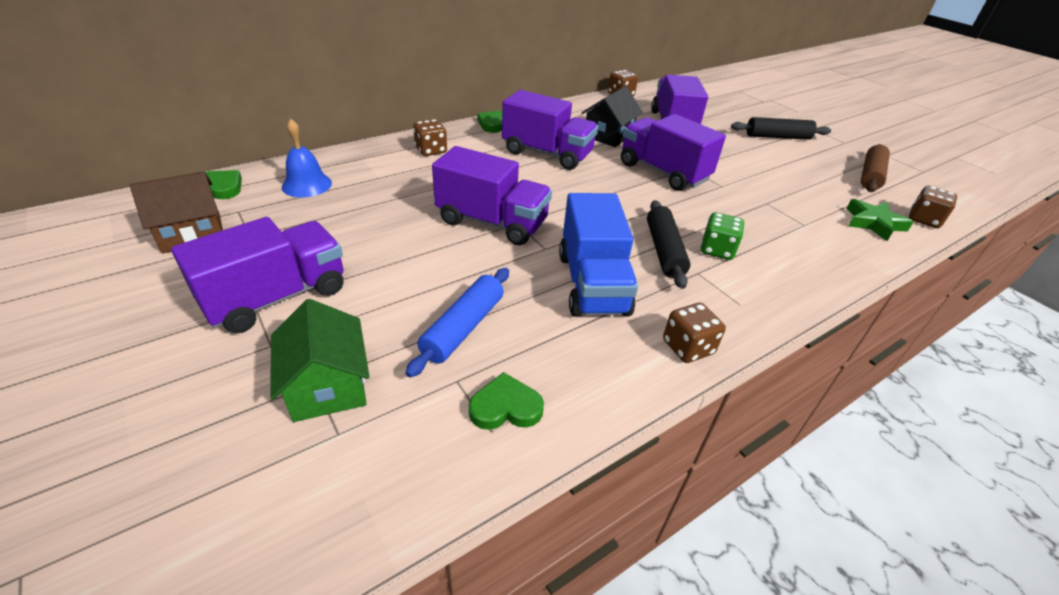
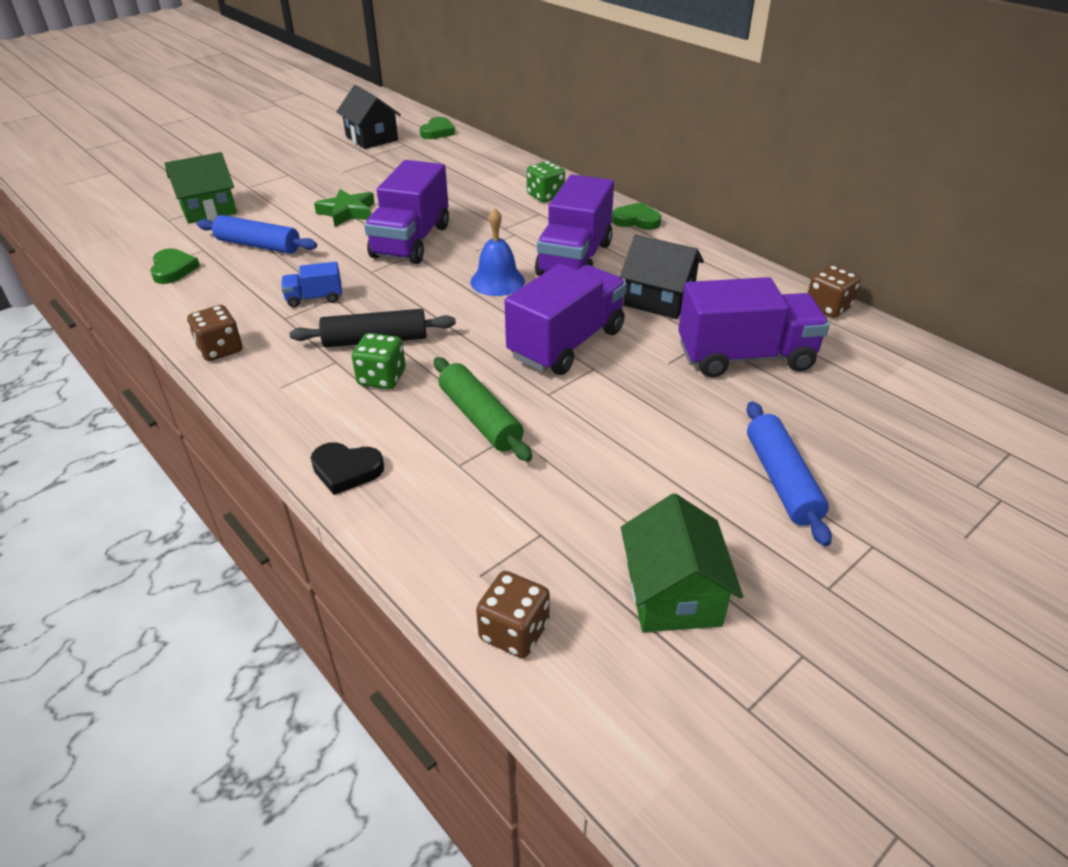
camera: 85 degrees right, 0 degrees up
(192, 233) = (371, 138): brown house -> black house
(277, 297) = (298, 178): purple truck -> none
(307, 185) = (453, 157): blue bell -> blue bell (497, 281)
(431, 150) = (545, 196): brown dice -> green dice
(592, 284) = (314, 298): blue truck -> blue truck, size x0.48
(755, 212) = (480, 418): none -> green rolling pin
(777, 137) = (781, 480): black rolling pin -> blue rolling pin
(830, 270) = (346, 470): none -> black heart
(871, 175) = (673, 594): brown rolling pin -> green house
(873, 223) = (482, 550): green star -> green star (347, 212)

